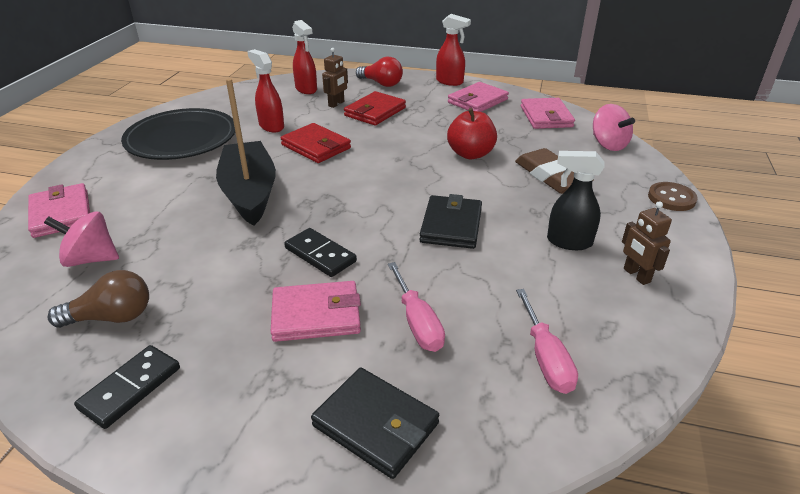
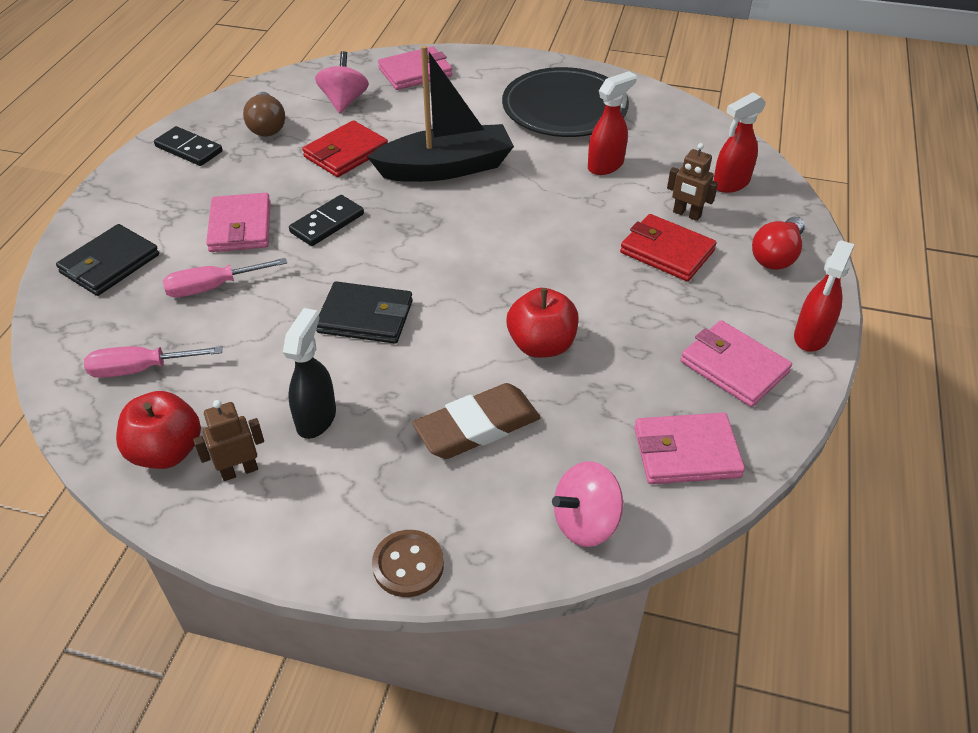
camera: 90 degrees right, 10 degrees up
(316, 146) = (553, 205): red wallet -> red wallet (346, 153)
(637, 320) = (167, 451): none -> red apple

